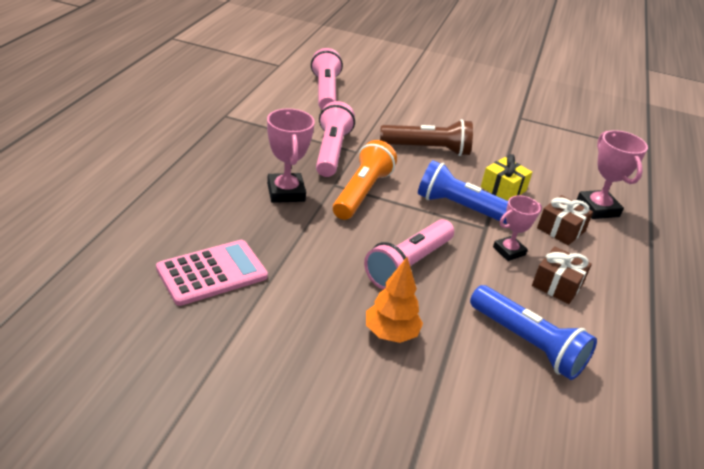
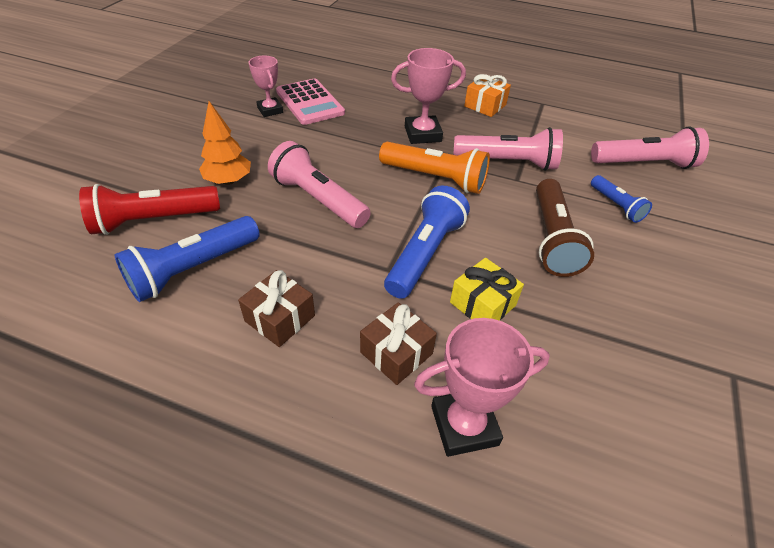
camera: 95 degrees right, 10 degrees up
(228, 148) = (485, 105): none -> orange gift
(382, 116) = (616, 205): none -> blue flashlight
(472, 387) = (154, 220): none -> red flashlight
(509, 251) = (344, 283): pink trophy -> pink trophy (270, 110)

